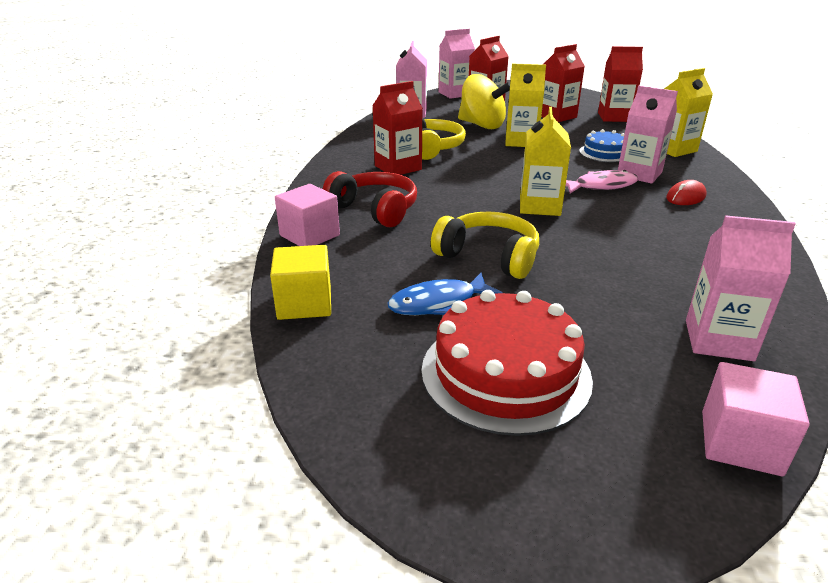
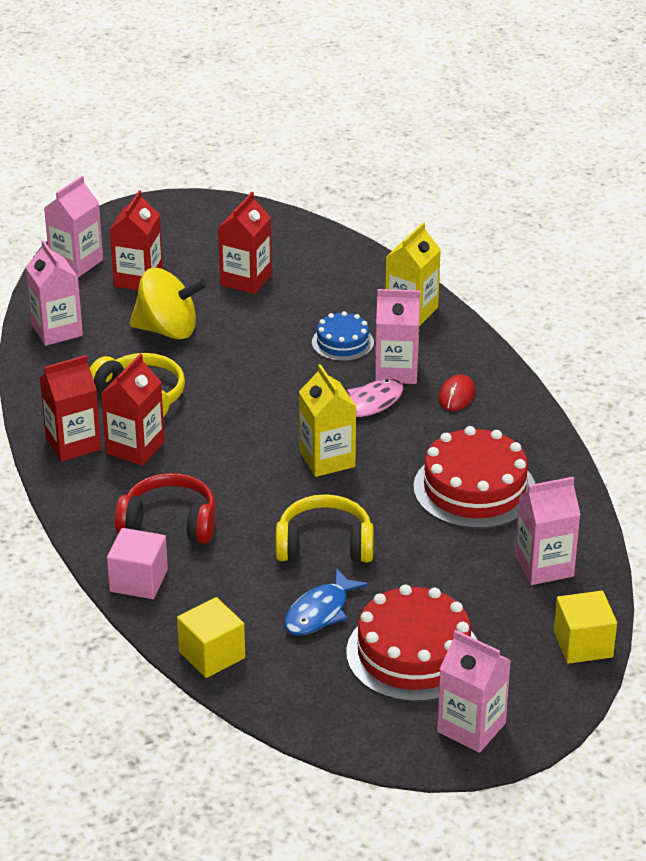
camera: 30 degrees left, 5 degrees up
(519, 490) = (471, 727): none -> pink carton
(521, 141) = (237, 350): yellow carton -> none
(614, 117) = (315, 260): red carton -> red carton (73, 444)
(668, 257) = (474, 488): none -> red cake
(740, 443) = (583, 644): pink cube -> yellow cube

